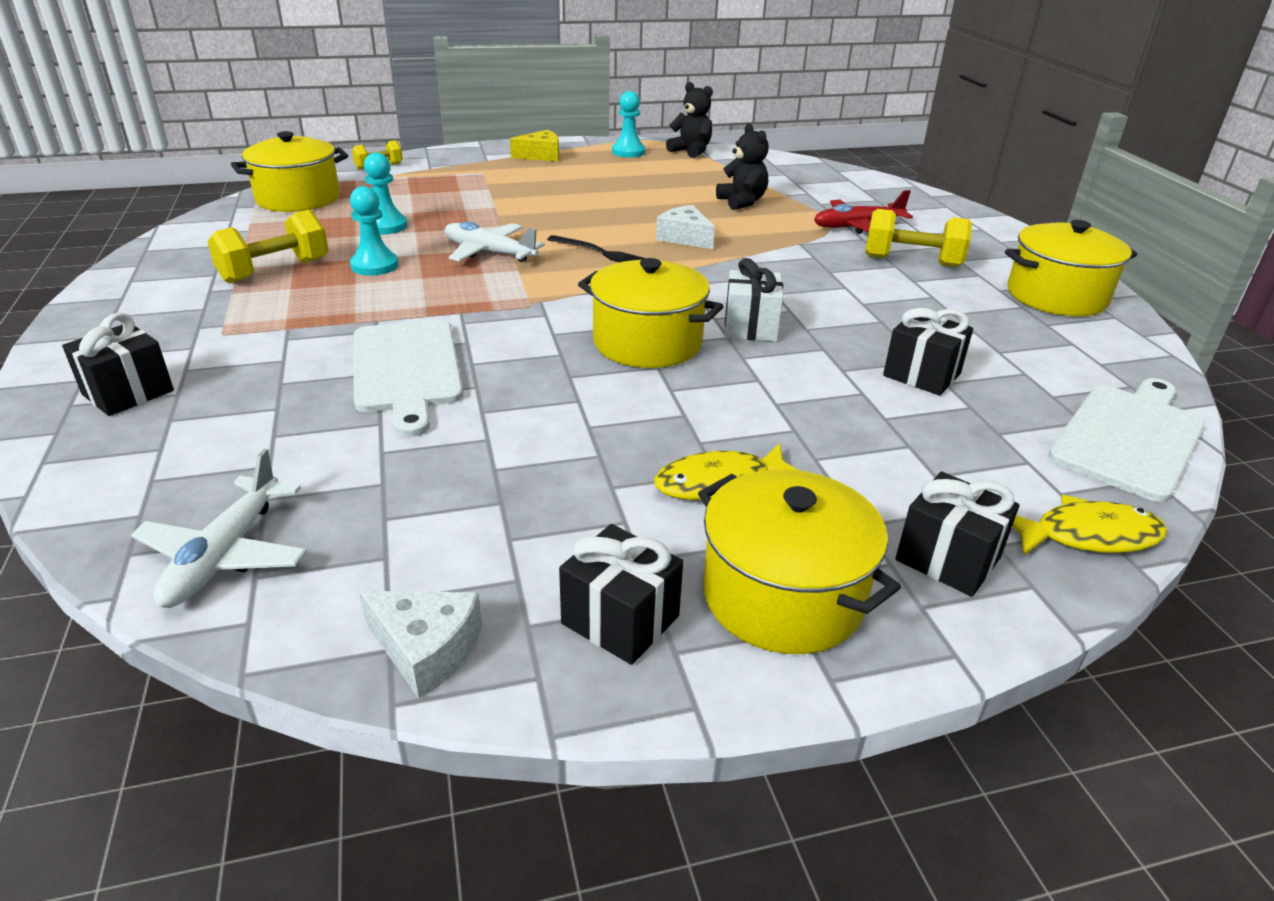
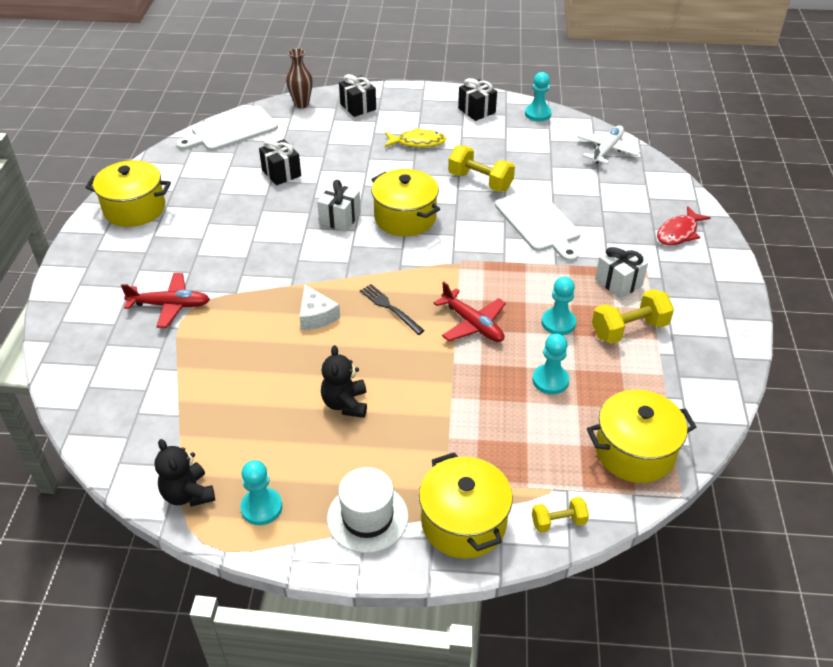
camera: 160 degrees left, 10 degrees up
(128, 393) = (679, 233): black gift -> red fish
(275, 312) = (618, 282): none -> white gift
(407, 369) = (539, 222): white cutting board -> white cutting board turned 150 degrees clockwise
(426, 649) = (537, 114): white cheese -> turquoise pawn
(489, 252) = (472, 324): white plane -> red plane
(541, 155) = (367, 517): yellow cheese -> white hat
(742, 202) = (227, 363): black teddy bear -> black teddy bear (345, 404)
(782, 596) = (422, 107): yellow pot -> yellow pot (463, 522)
(912, 261) = (180, 256): yellow dumbbell -> yellow dumbbell (480, 181)
(1087, 536) = (301, 104): yellow fish -> brown vase

